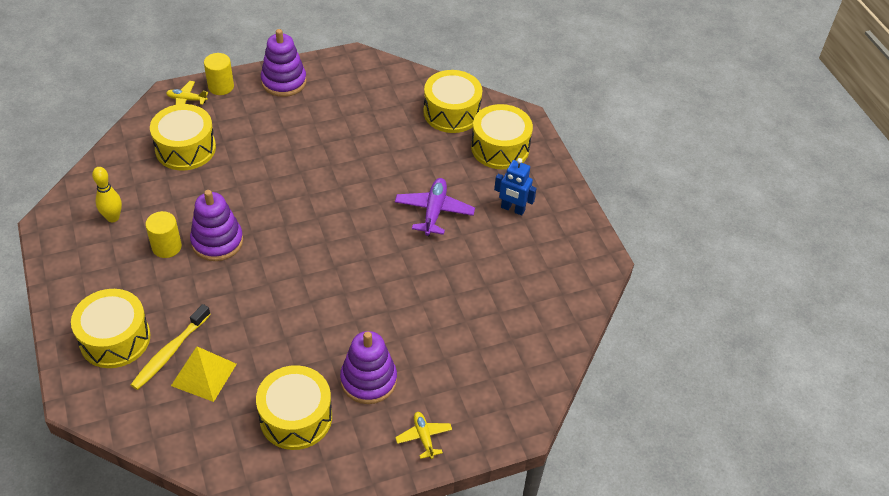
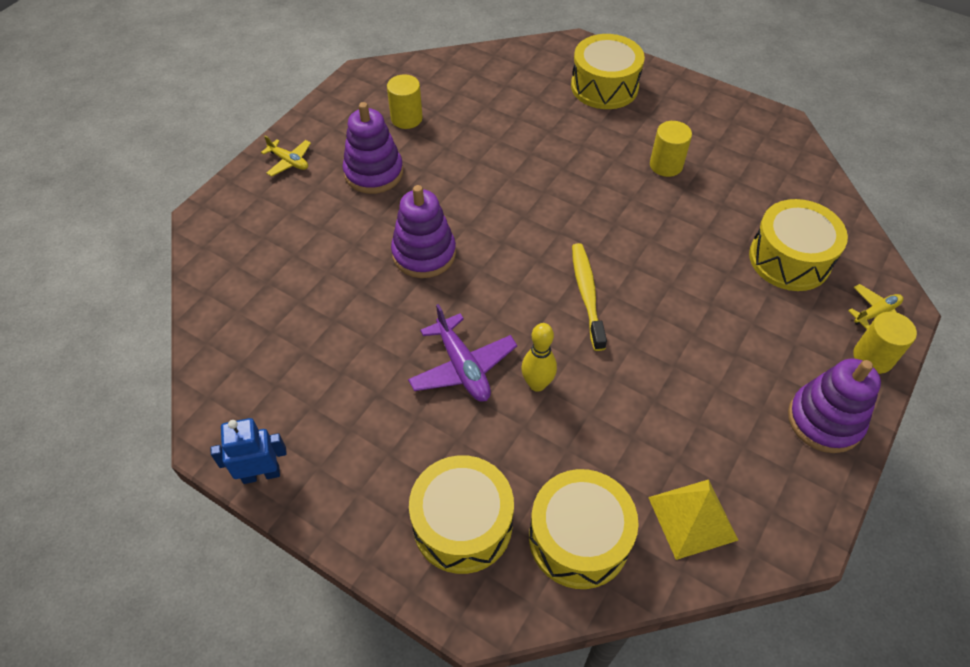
camera: 145 degrees right, 5 degrees up
(113, 218) = (743, 158): yellow bowling pin -> yellow bowling pin (537, 384)
(170, 352) = (553, 102): yellow toothbrush -> yellow toothbrush (587, 294)
(204, 374) = (509, 104): yellow pyramid -> yellow pyramid (692, 518)
(217, 241) = (632, 196): purple stacking toy -> purple stacking toy (424, 253)
(296, 417) = (406, 118): yellow drum -> yellow cylinder
(512, 209) = (373, 435): blue robot -> blue robot (261, 474)

